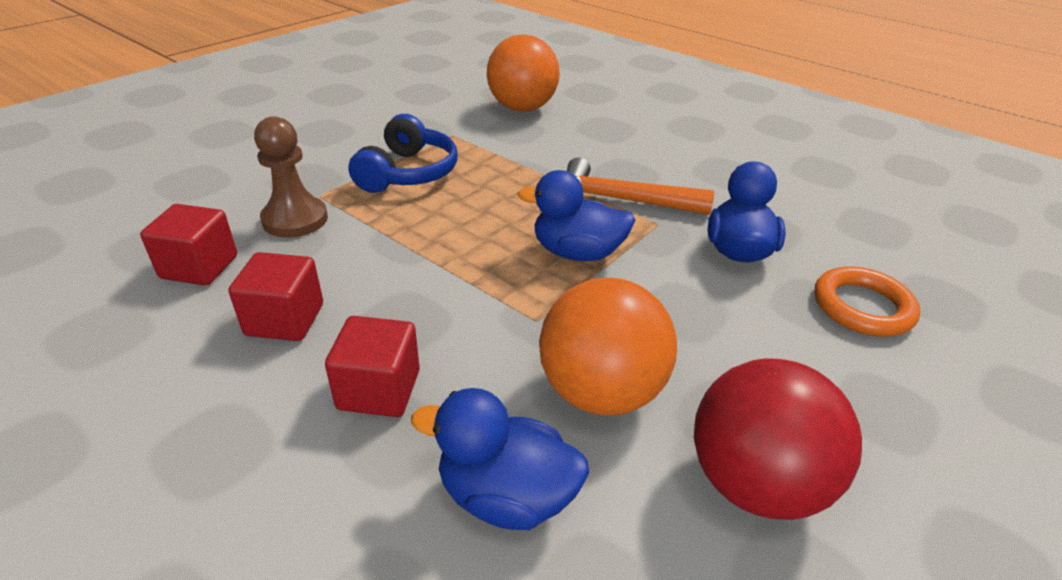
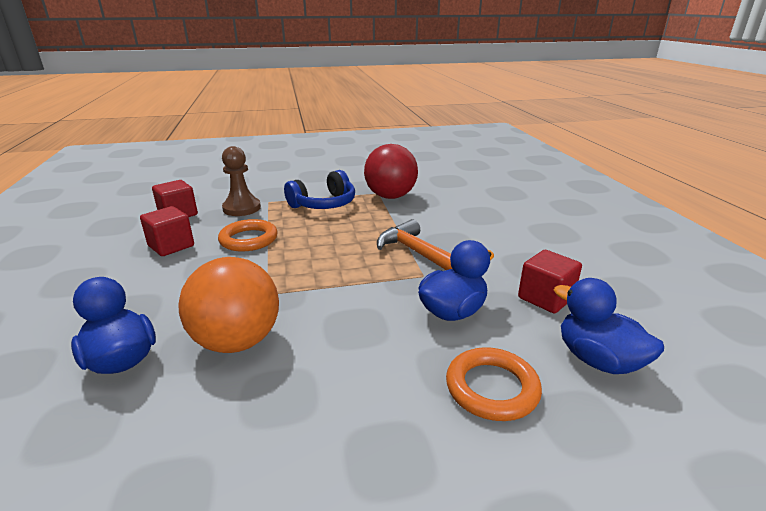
camera: 40 degrees right, 10 degrees down
(379, 390) = (155, 289): red cube -> red cube (545, 298)
(389, 261) = (249, 239): none -> orange ring
(522, 108) = (442, 190): orange ball -> none
(577, 253) = (345, 271): blue duck -> blue duck (597, 360)
(754, 482) = (231, 434): red ball -> red ball (390, 196)

